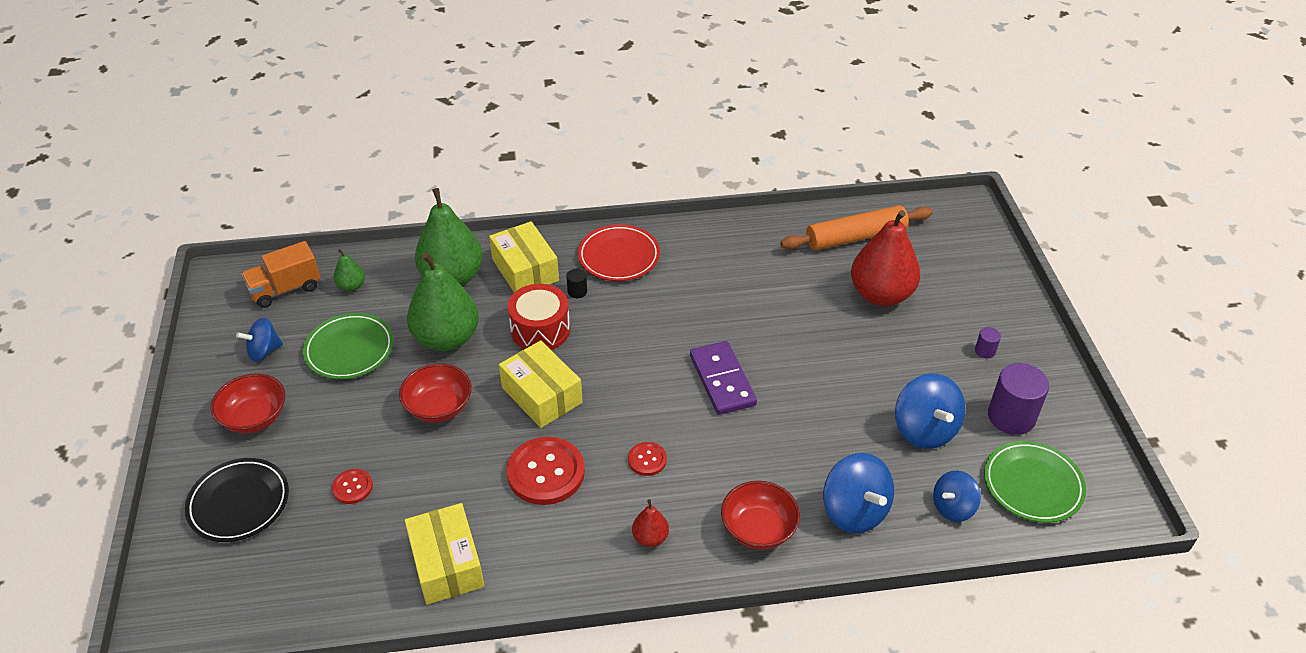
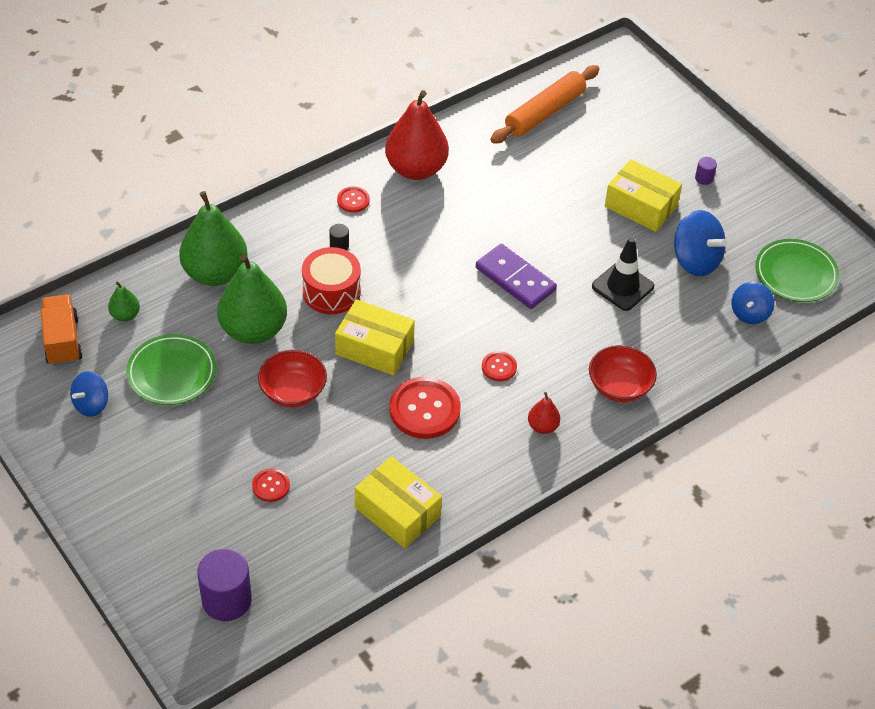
camera: 30 degrees left, 5 degrees up
(239, 503) = (181, 538): black plate -> none
(254, 417) = (133, 464): red bowl -> none
(285, 289) = (62, 341): orange truck -> orange truck turned 135 degrees clockwise
(525, 270) = (277, 242): yellow box -> yellow box (641, 206)
(619, 256) = (353, 200): red plate -> red button
(828, 427) = (622, 286): none -> black traffic cone
(854, 511) = (681, 344): blue spinning top -> none
(881, 295) = (596, 158): red pear -> red pear (416, 169)
(1011, 417) = (752, 226): purple cylinder -> purple cylinder (226, 600)

